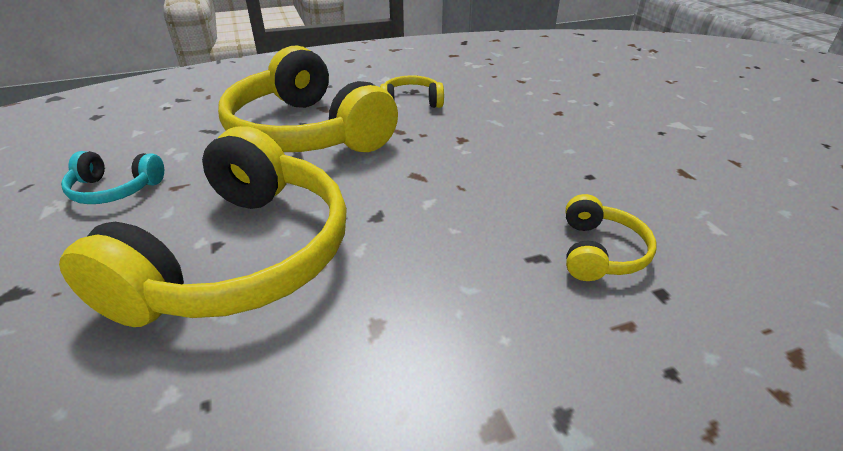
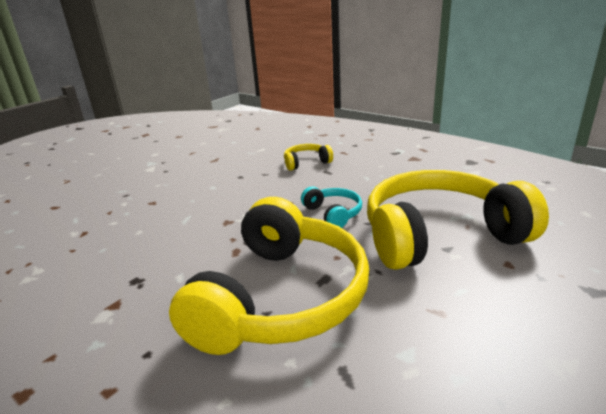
camera: 120 degrees left, 10 degrees down
(115, 189) = (494, 347): turquoise headphones -> turquoise headphones (333, 214)
(411, 102) = (168, 269): yellow headphones -> none

